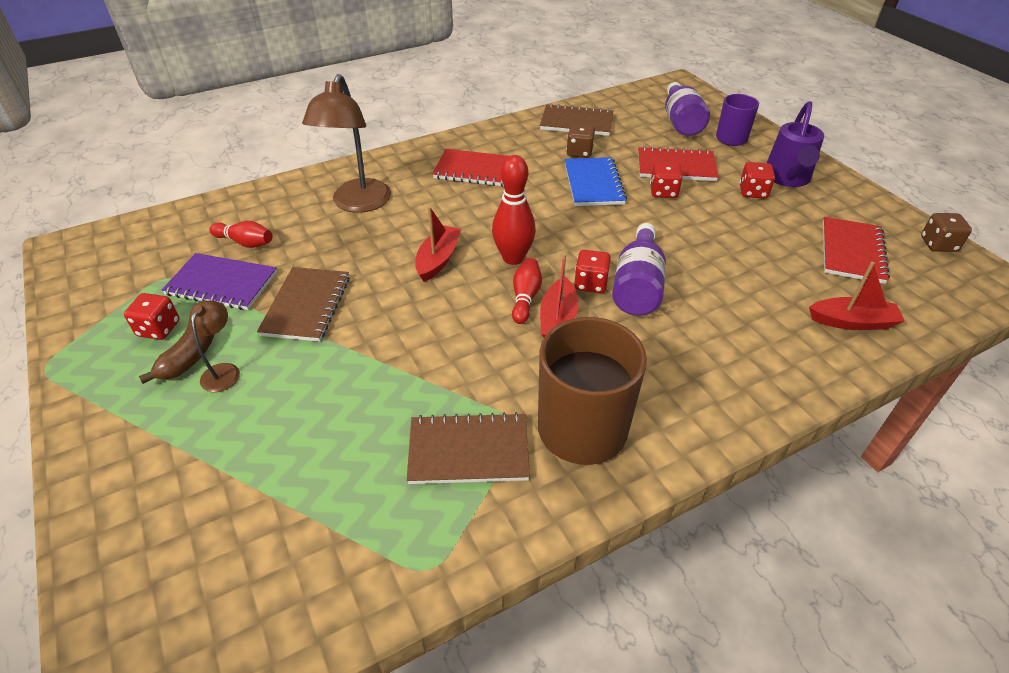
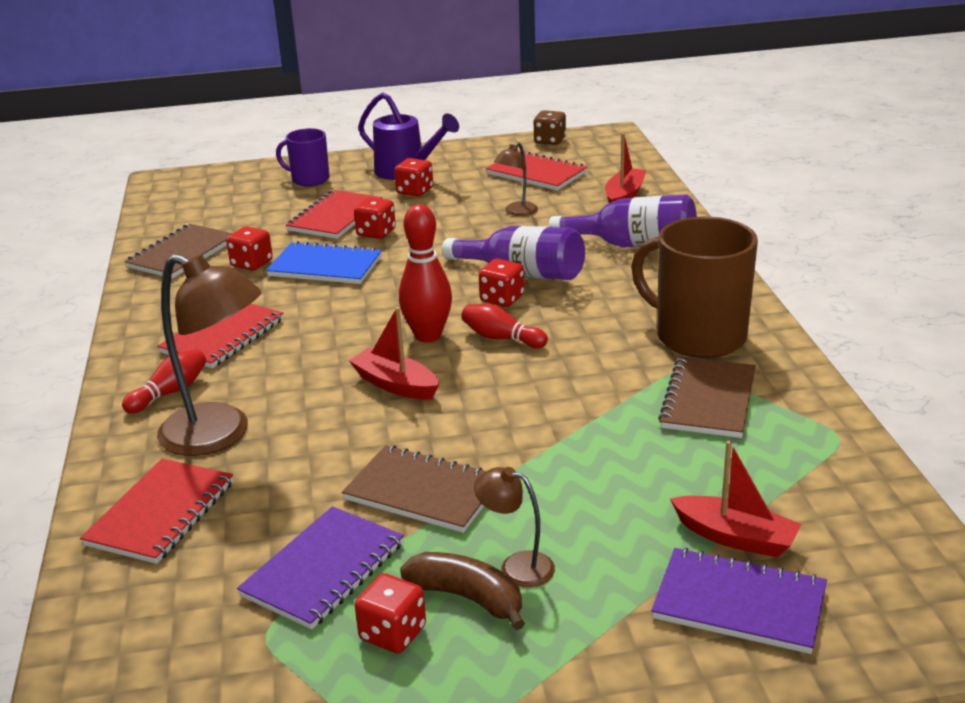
camera: 70 degrees left, 15 degrees down
(174, 512) = (739, 603): none -> purple notebook
(245, 242) = (233, 546): red bowling pin -> red bowling pin (170, 392)
(275, 208) = (161, 513): none -> red notebook
(558, 319) = (547, 325): red boat -> red boat (735, 537)
(579, 152) = (252, 263): brown dice -> red dice
(680, 123) = (251, 197): purple bottle -> purple bottle (632, 246)
(758, 257) = (517, 212): none -> brown lamp

